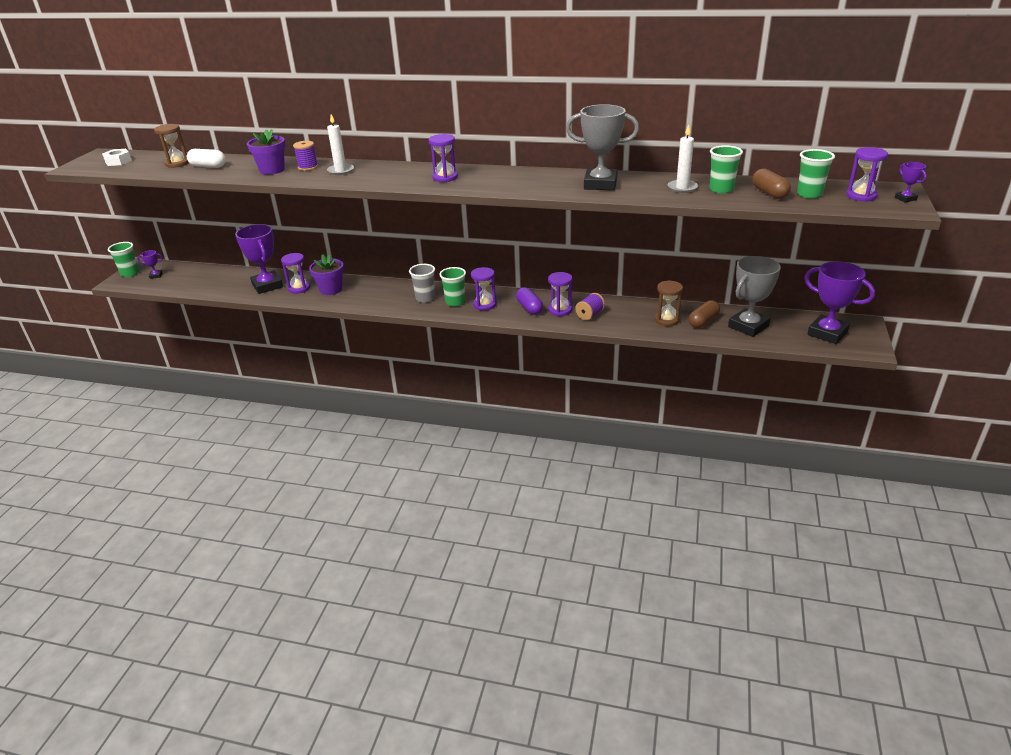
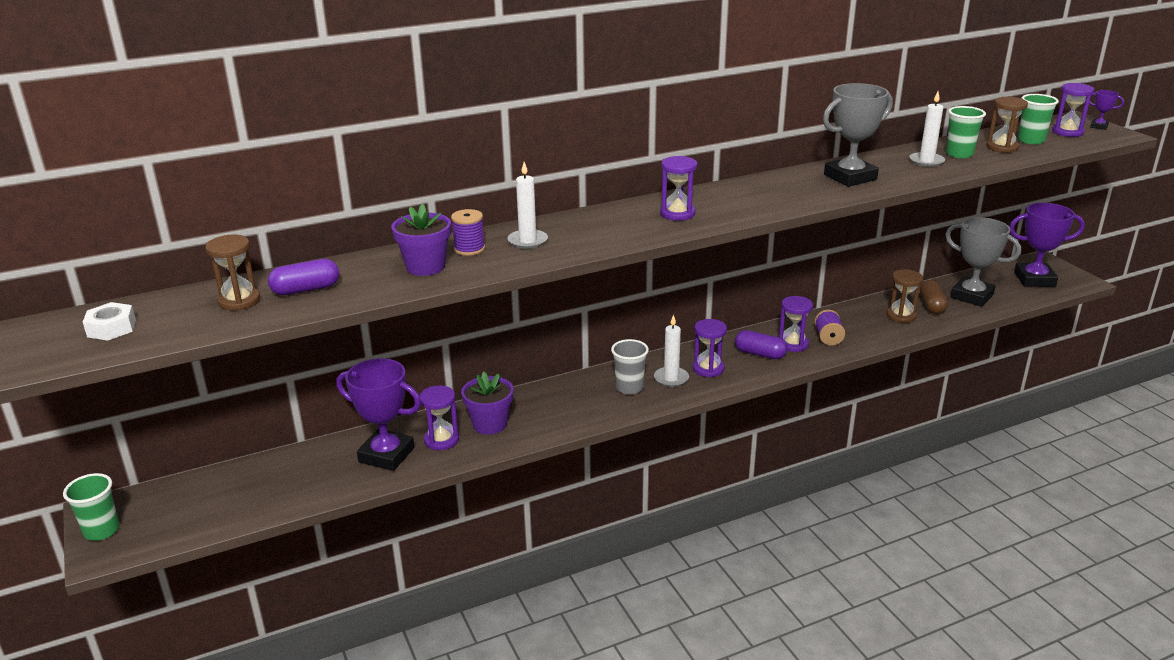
camera: 40 degrees left, 5 degrees down
(156, 275) = (161, 514): purple trophy -> none
(208, 166) = (306, 290): white capsule -> purple capsule
(455, 302) = (671, 378): green cup -> white candle
(748, 326) = (971, 296): grey trophy -> grey trophy turned 60 degrees counterclockwise
(769, 193) = (1002, 147): brown capsule -> brown hourglass

